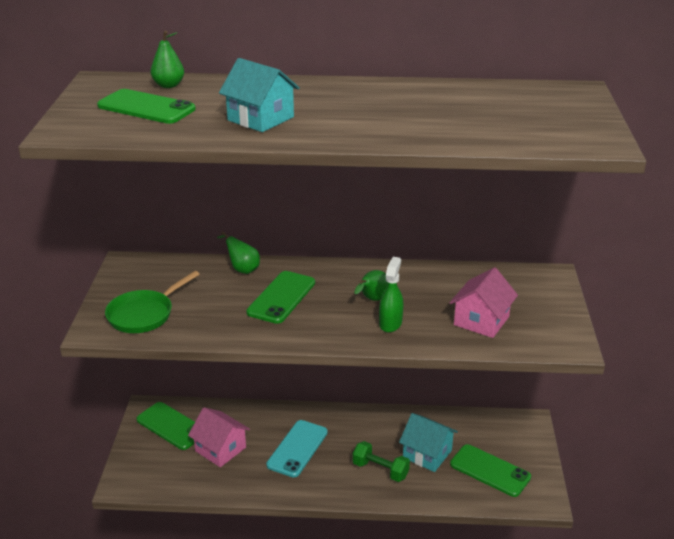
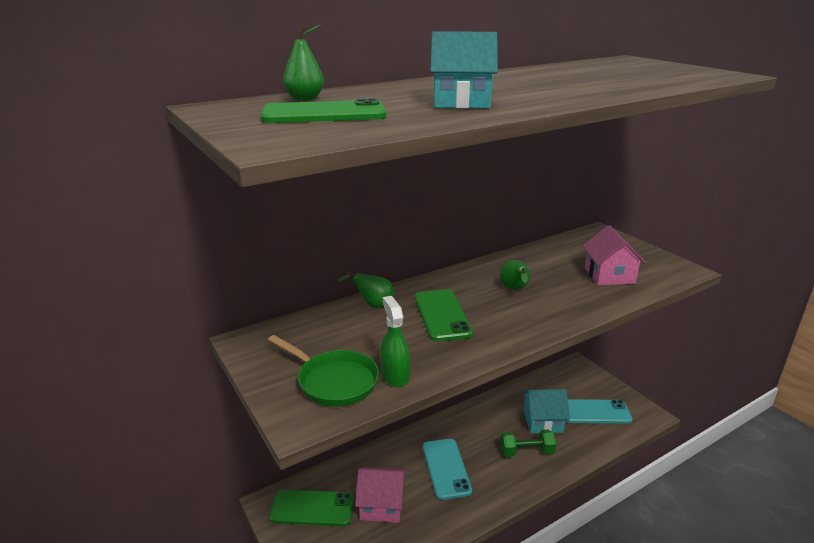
camera: 35 degrees left, 5 degrees down
(144, 314) = (333, 381): green pan -> green pan turned 60 degrees counterclockwise
(390, 323) = (555, 301): green spray bottle -> green spray bottle (395, 375)
(490, 470) = (595, 412): green phone -> turquoise phone

